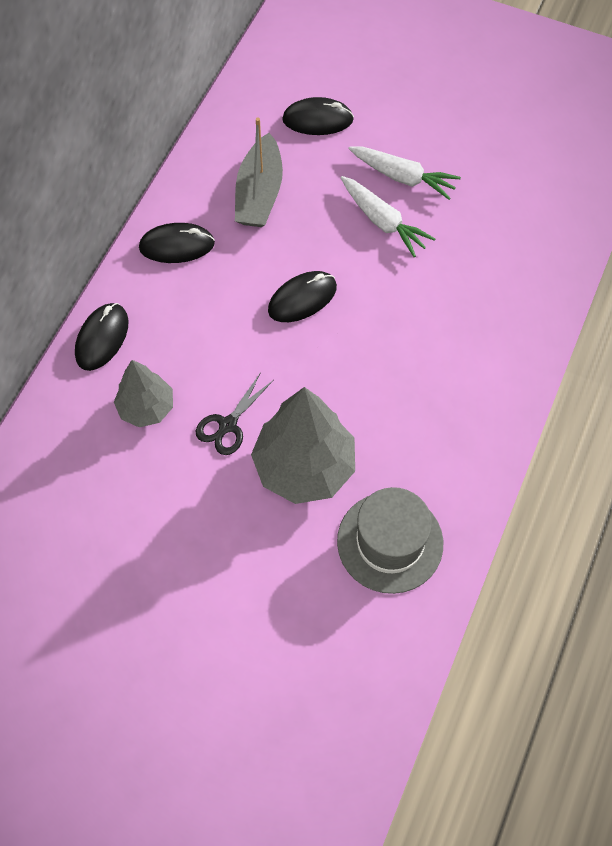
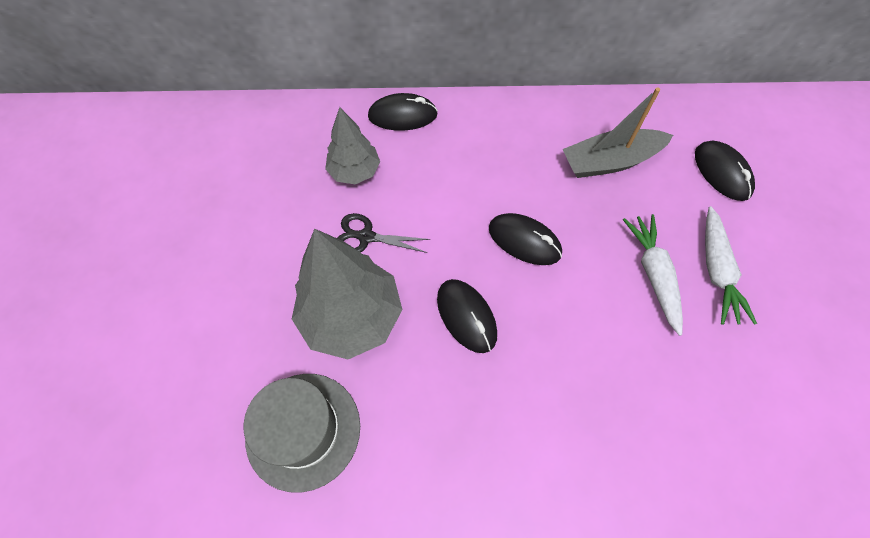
camera: 65 degrees right, 0 degrees up
(177, 245) = (518, 126): black mouse -> black mouse (466, 316)
(383, 221) = (653, 274): white carrot -> white carrot turned 150 degrees clockwise

